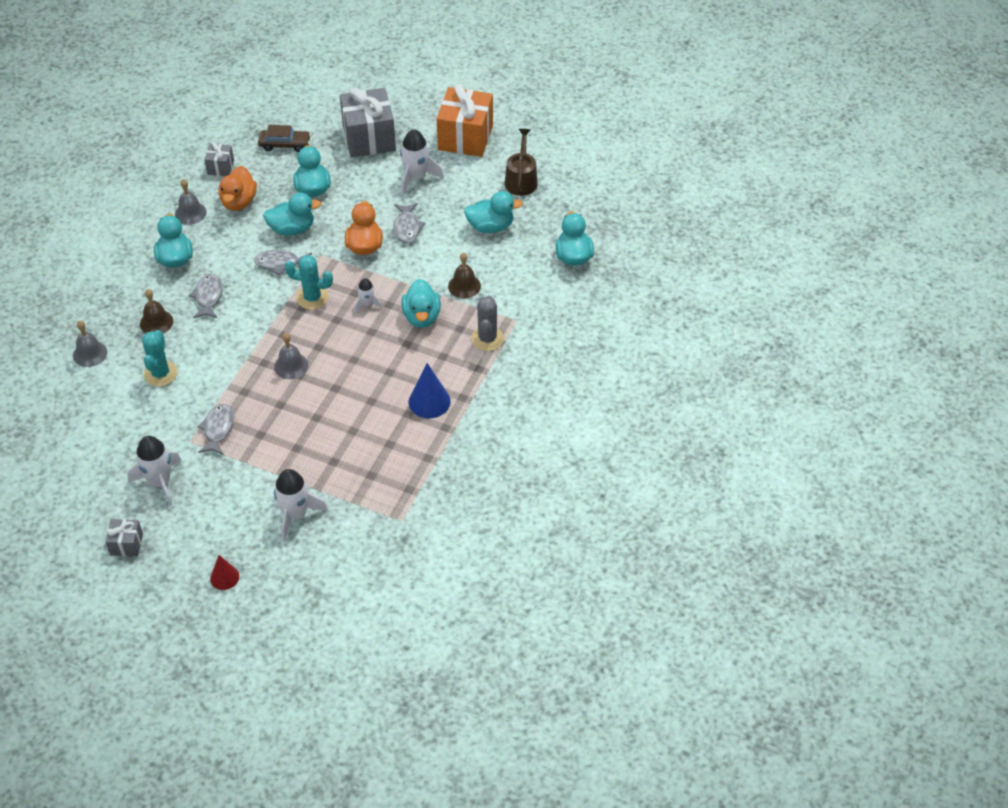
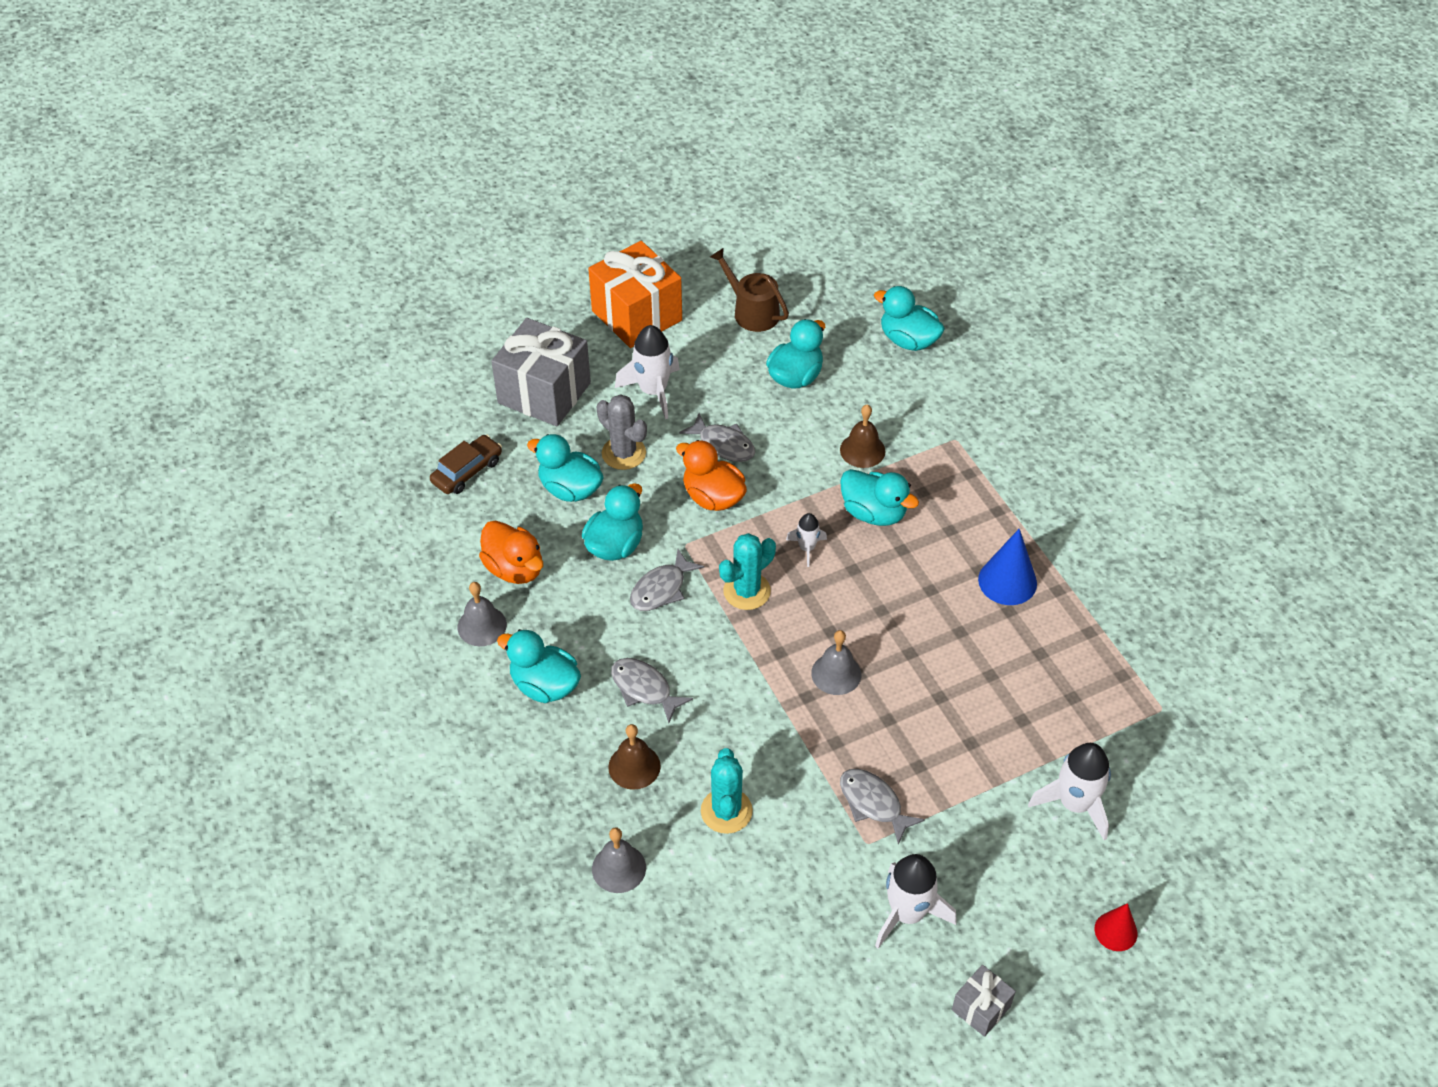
camera: 50 degrees left, 0 degrees up
(160, 373) = (726, 811): turquoise cactus -> turquoise cactus turned 45 degrees clockwise
(220, 167) = (436, 552): grey gift -> none
(487, 339) = (960, 478): grey cactus -> grey cactus (624, 453)

